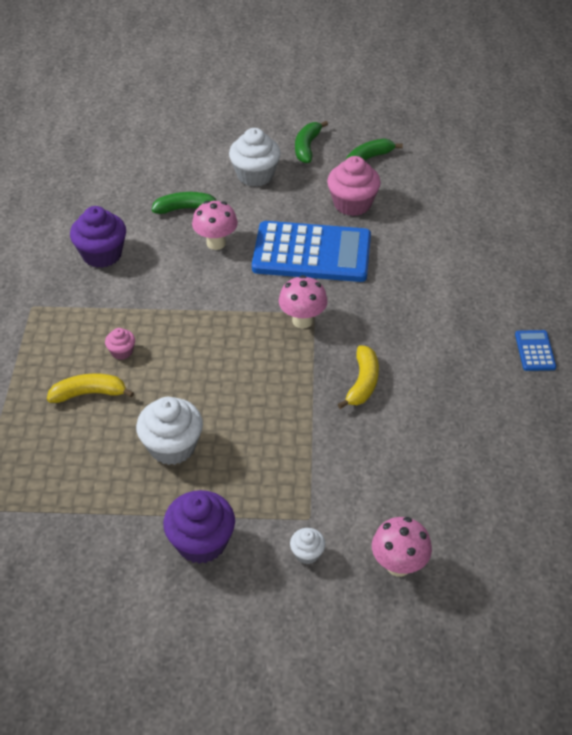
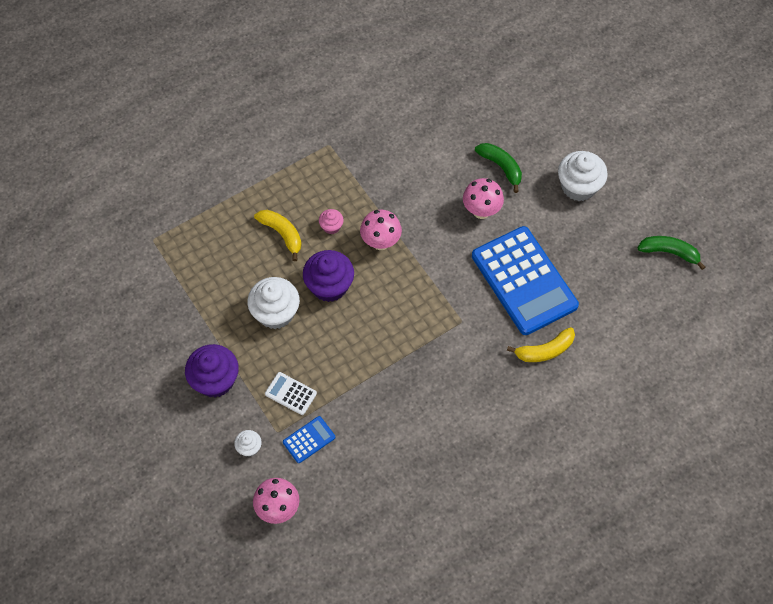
camera: 55 degrees right, 15 degrees up
(102, 254) = (410, 149): purple cupcake -> purple cupcake (329, 286)
(275, 483) = (290, 394): none -> white calculator
(302, 320) = (448, 318): pink mushroom -> pink mushroom (380, 242)
(307, 147) = (645, 200): green banana -> none
(352, 204) = (604, 274): pink cupcake -> none
(362, 383) = (418, 395): yellow banana -> yellow banana (545, 350)
(534, 351) = (544, 496): blue calculator -> blue calculator (309, 439)

